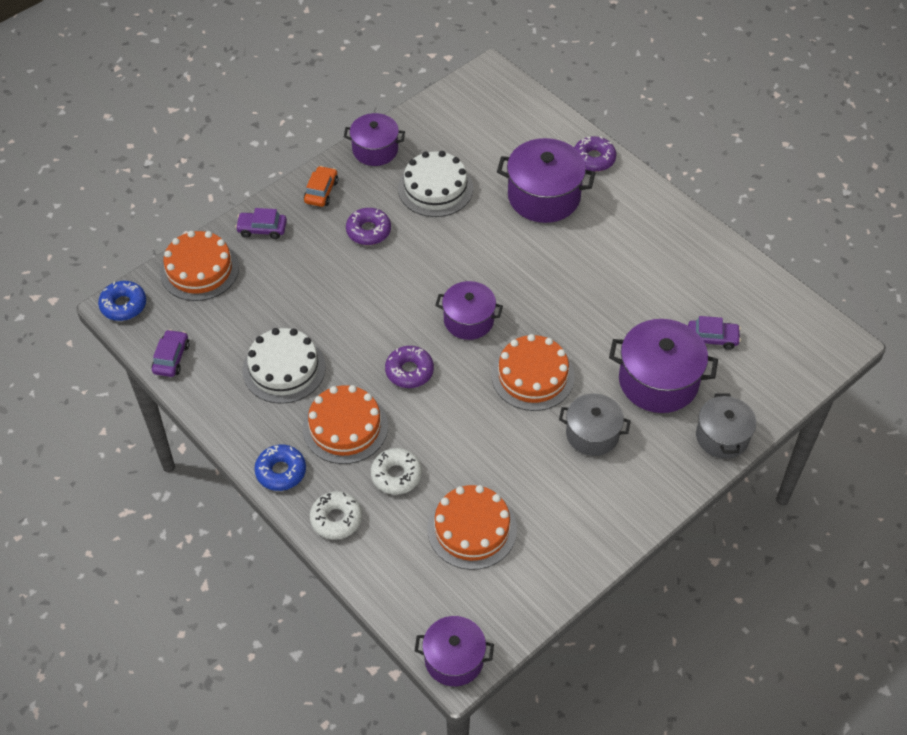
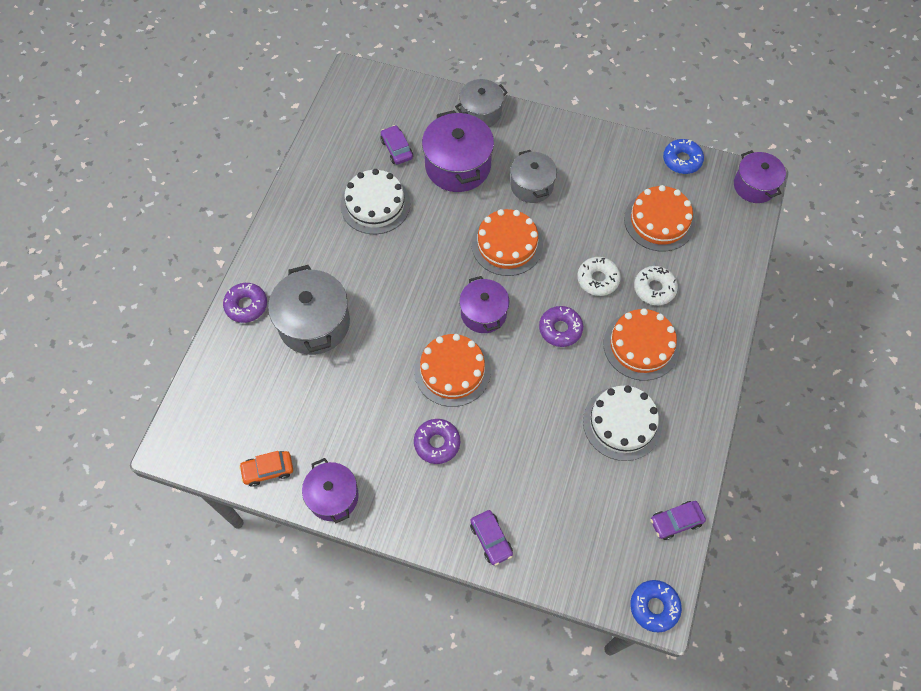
camera: 120 degrees left, 10 degrees up
(199, 269) = (571, 565): orange cake -> orange cake (452, 371)
(281, 471) = (710, 367): blue donut -> blue donut (682, 160)
(321, 191) = (414, 514): orange car -> orange car (268, 470)
(336, 519) = (717, 307): white donut -> white donut (597, 279)
(435, 188) = (353, 415): white cake -> white cake (375, 204)
(544, 196) = (314, 323): purple pot -> grey pot

